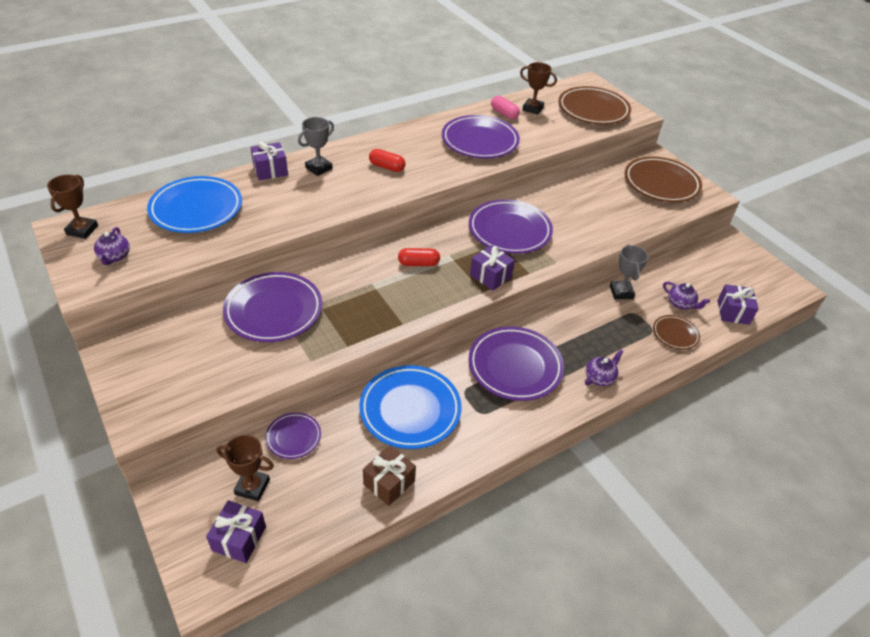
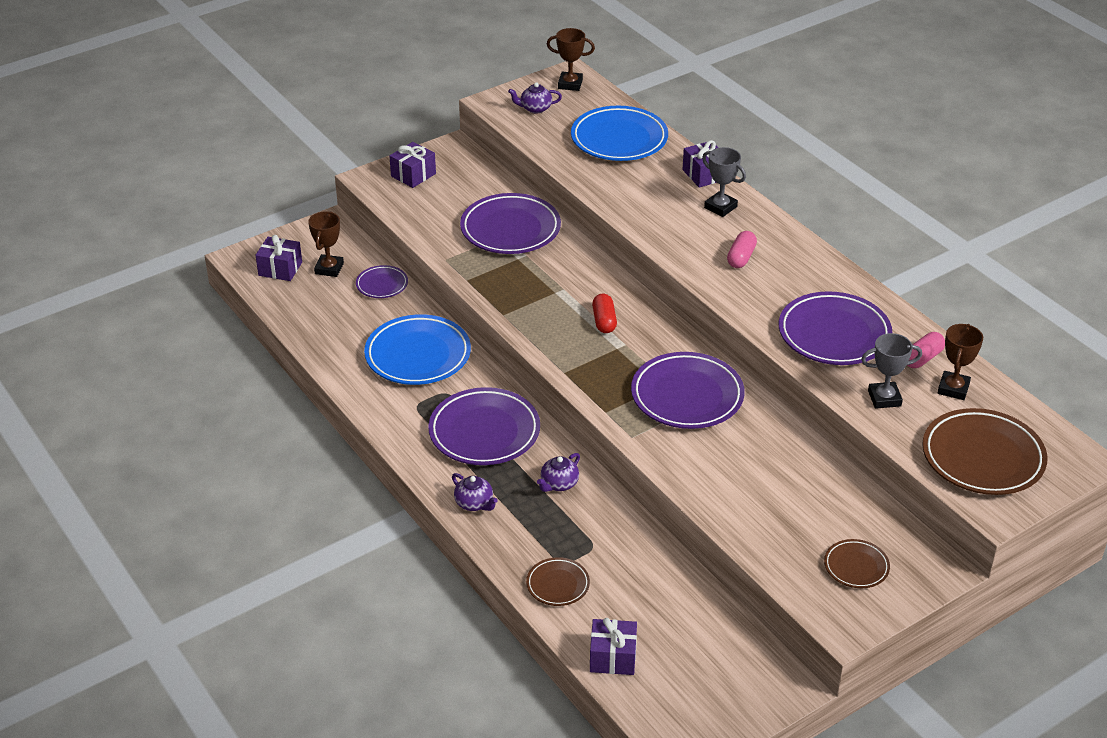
camera: 90 degrees right, 5 degrees down
(387, 167) = (741, 257): red capsule -> pink capsule
(389, 482) = (332, 346): brown gift -> none
(490, 276) = (593, 379): purple gift -> purple gift (413, 175)
(621, 292) = (631, 537): grey trophy -> grey trophy (884, 398)
(661, 184) = (856, 567): brown plate -> brown plate, size x0.52
(681, 304) = (620, 599): purple teapot -> purple teapot (559, 484)

